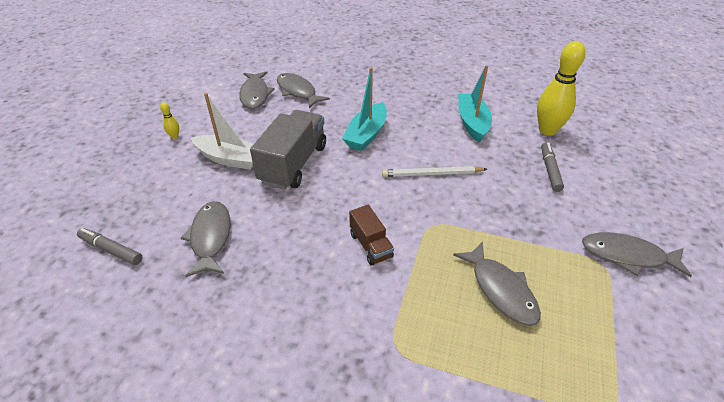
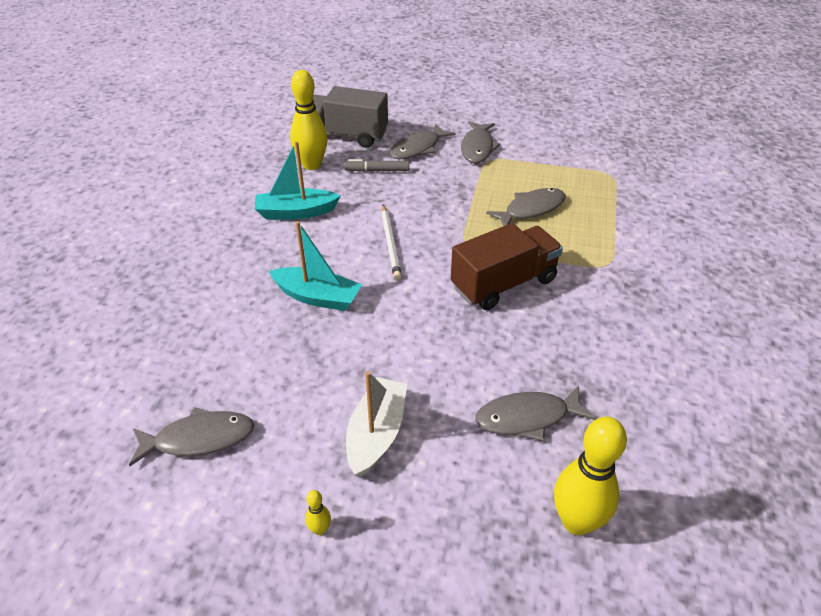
camera: 95 degrees left, 0 degrees up
(111, 250) = (576, 521): grey marker -> yellow bowling pin
(293, 164) = (382, 360): grey truck -> grey truck (345, 135)
(298, 91) = (198, 382): grey fish -> grey fish (418, 148)
(370, 245) = (504, 284): brown truck -> brown truck, size x1.89

